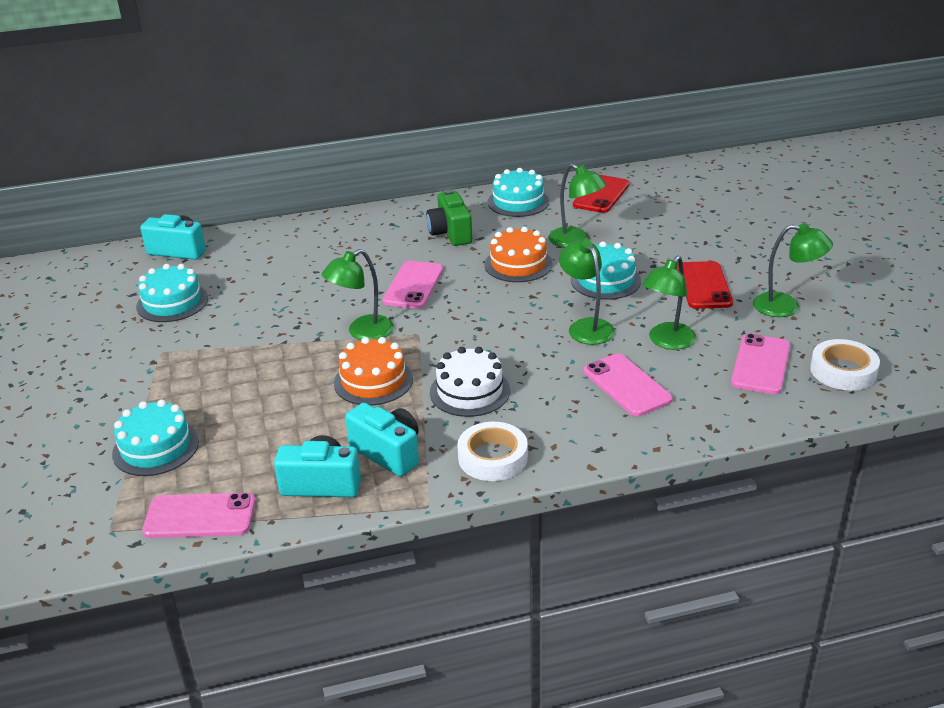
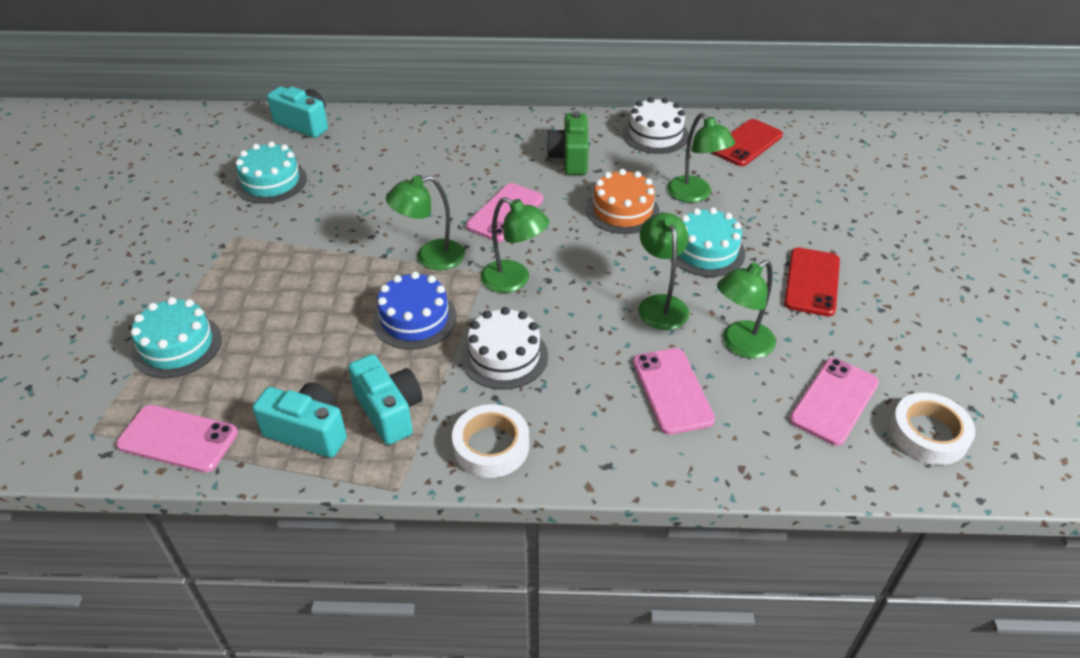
camera: 15 degrees right, 10 degrees up
(373, 381) = (414, 319): orange cake -> blue cake
(518, 202) = (655, 135): turquoise cake -> white cake
(786, 306) = (895, 331): green lamp -> green lamp (514, 281)

